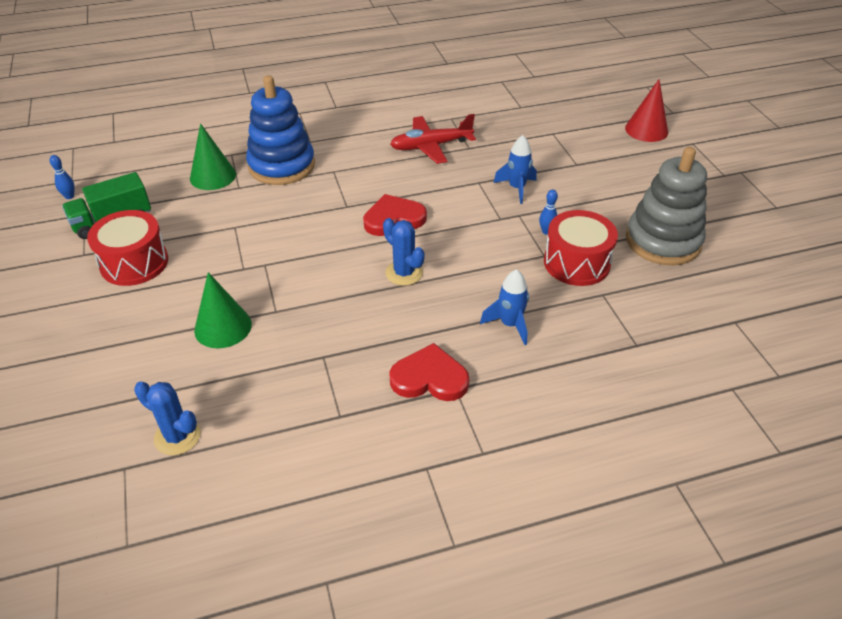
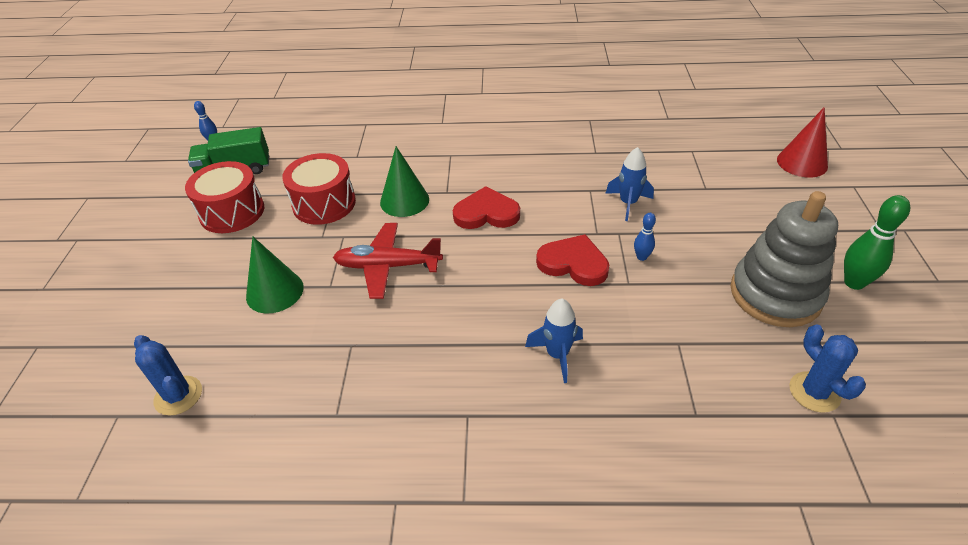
camera: 20 degrees right, 0 degrees up
(213, 176) = (339, 142): green cone -> green cone (404, 200)
(281, 166) = (405, 142): blue stacking toy -> none
(404, 273) = (471, 272): blue cactus -> blue cactus (814, 392)
(429, 378) = (445, 396): red heart -> red heart (573, 263)
(431, 146) = (556, 145): red plane -> red plane (388, 266)
(576, 263) = (662, 299): red drum -> red drum (324, 204)
(717, 220) = (854, 282): none -> green bowling pin

